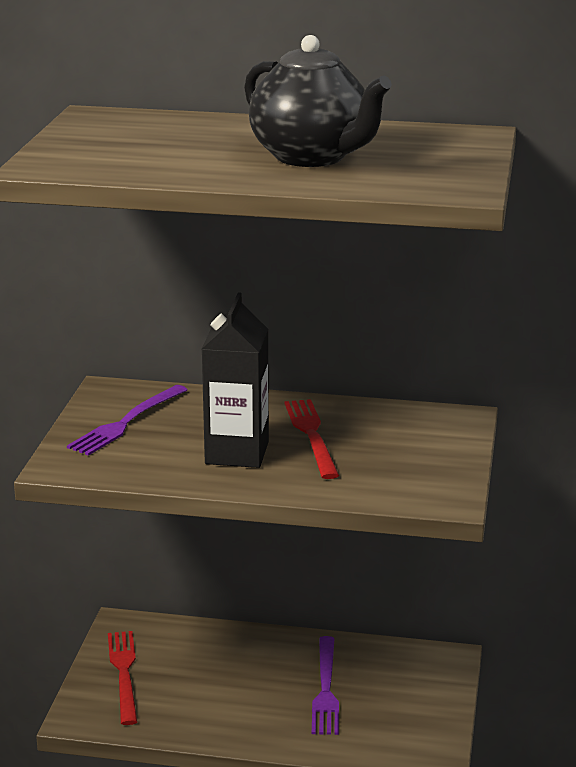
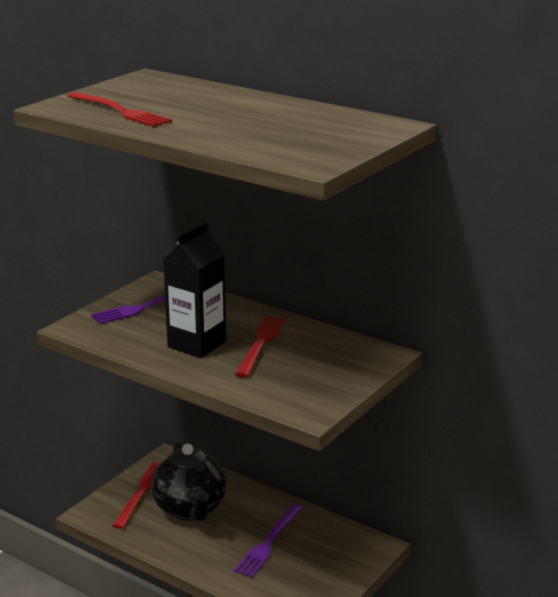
camera: 25 degrees right, 0 degrees up
(134, 162) = (120, 111): none -> red fork
(312, 157) = (244, 125): black teapot -> black teapot (190, 509)

